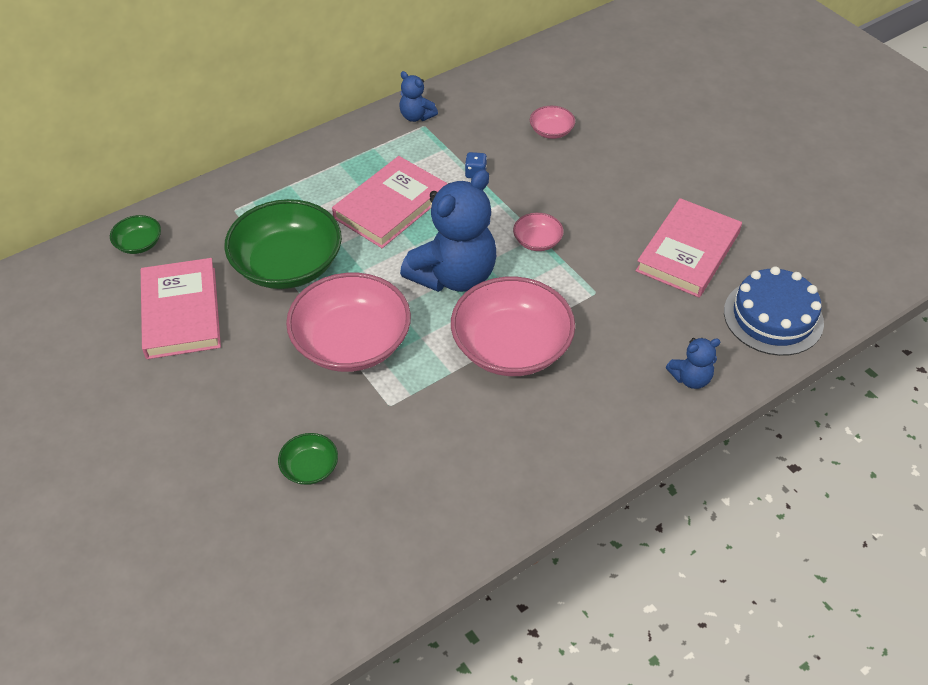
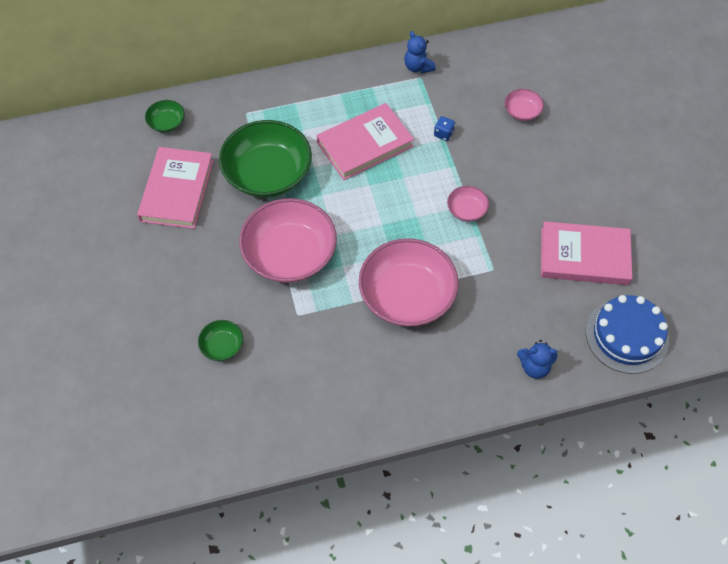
camera: 20 degrees right, 10 degrees up
(454, 276) = (388, 221): blue teddy bear -> none
(688, 252) = (584, 256): pink book -> pink book turned 45 degrees clockwise

